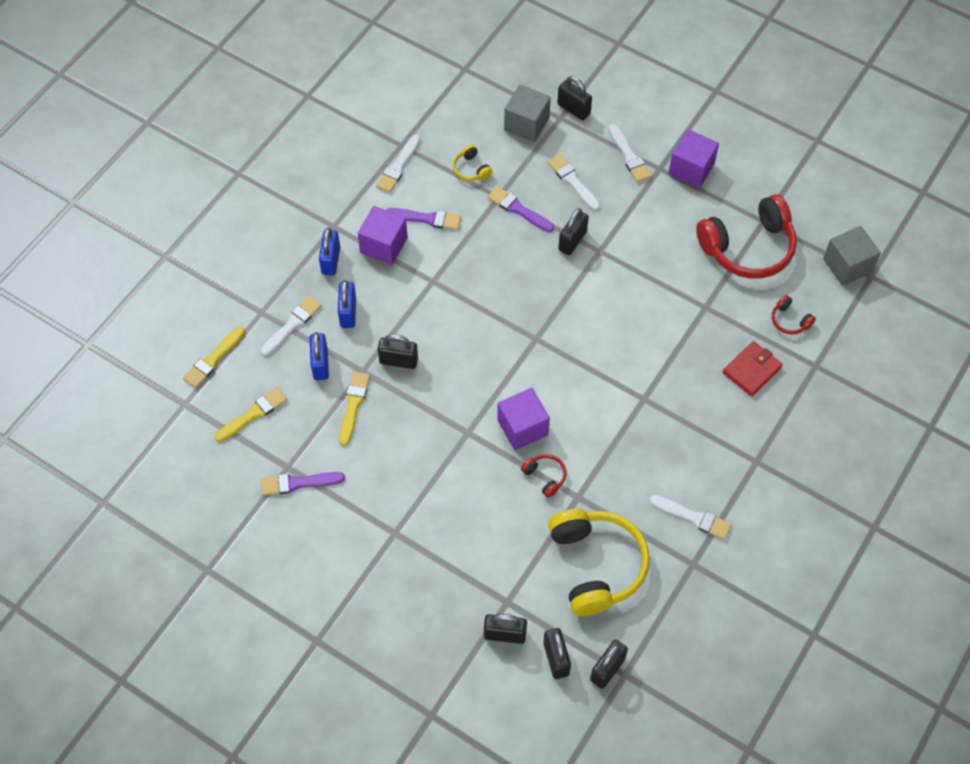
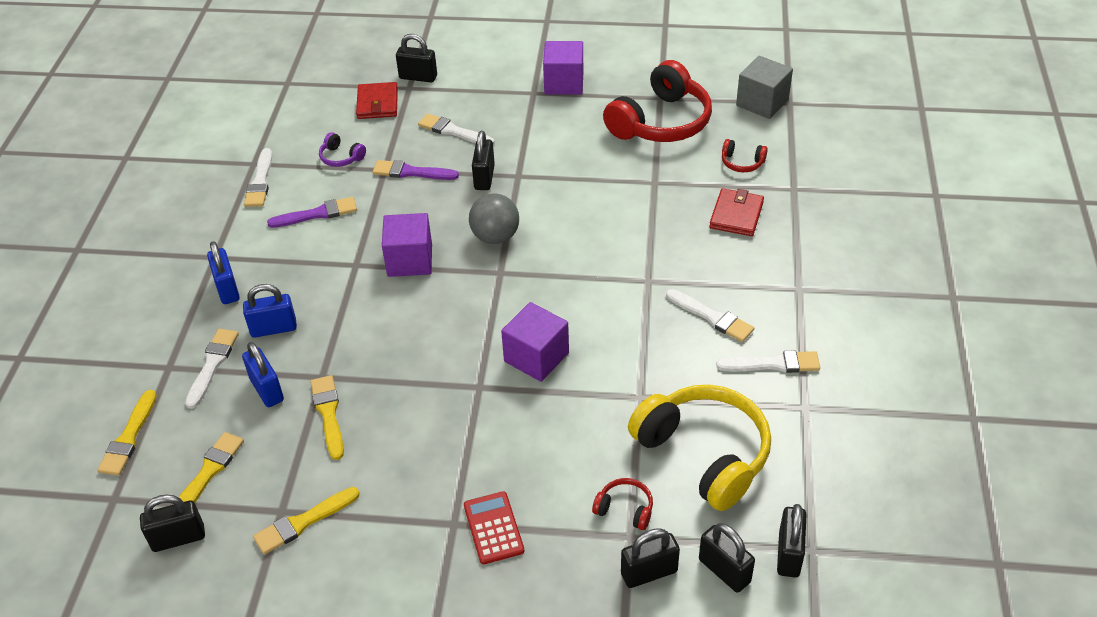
camera: 25 degrees left, 15 degrees down
(298, 483) = (303, 522): purple brush -> yellow brush
(348, 312) = (273, 328): blue padlock -> blue padlock turned 75 degrees counterclockwise
(383, 245) = (281, 253): purple cube -> purple cube (410, 260)
(398, 361) = (358, 351): black padlock -> black padlock (178, 538)
(420, 550) = (493, 528): none -> red calculator
(471, 169) = (341, 157): yellow headphones -> purple headphones
(526, 124) = (377, 103): grey cube -> red wallet
(545, 477) = (591, 393): red headphones -> red headphones (625, 509)
(550, 303) = (495, 237): none -> grey ball
(629, 156) = (497, 94): white brush -> white brush (712, 317)

